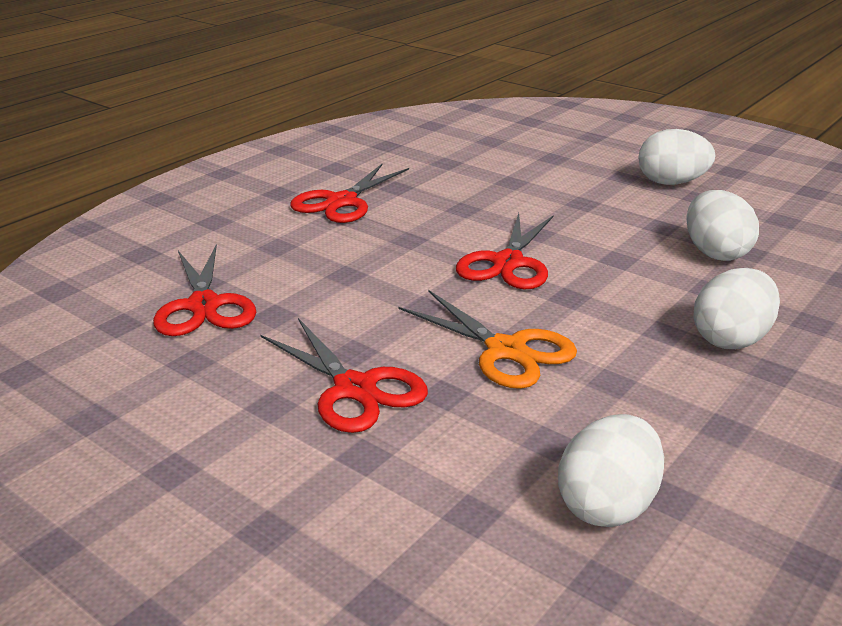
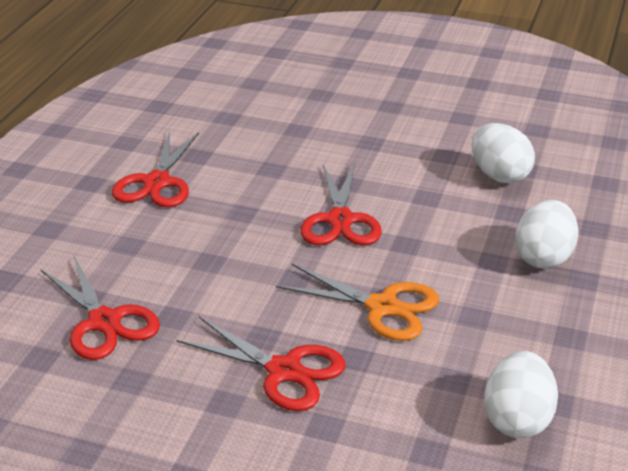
camera: 20 degrees left, 5 degrees up
(671, 183) = (434, 106): white egg -> none

